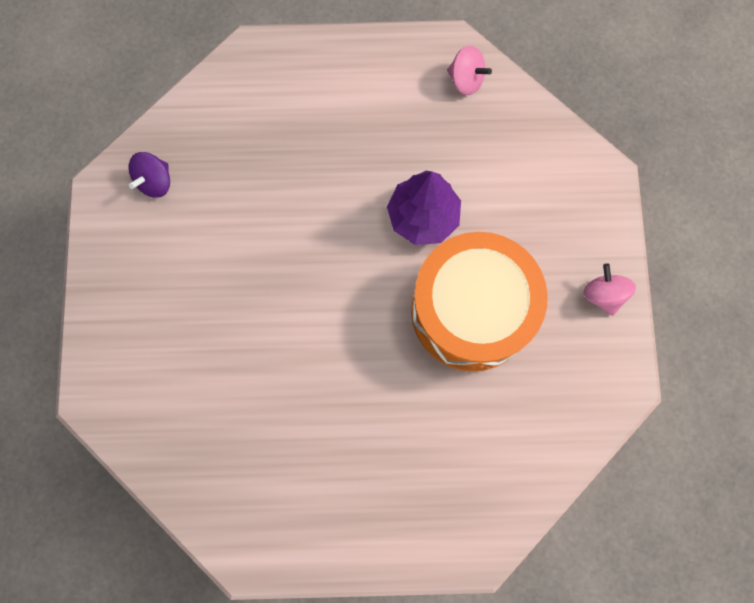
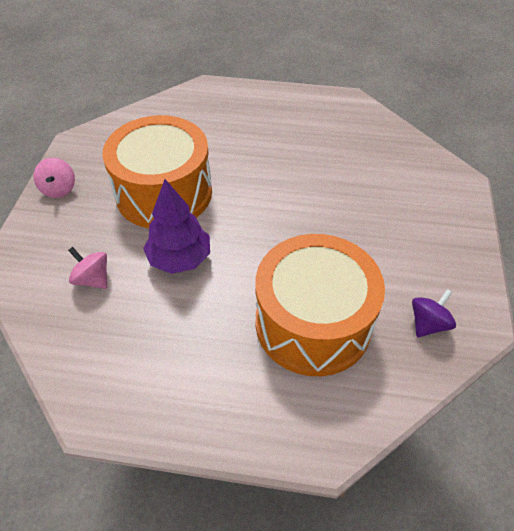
camera: 170 degrees left, 25 degrees down
(270, 163) = (313, 323): none -> orange drum
(466, 80) = (91, 374): pink spinning top -> pink spinning top (93, 279)

